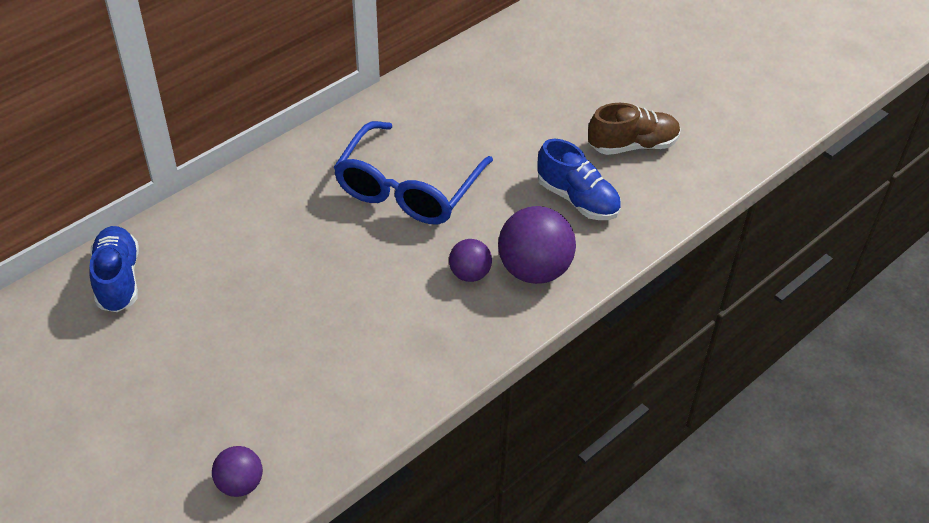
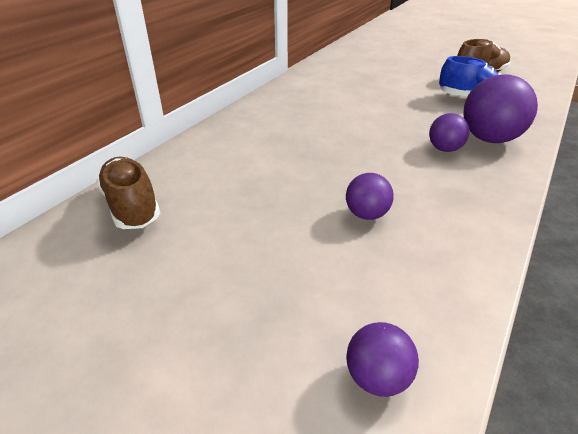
camera: 15 degrees left, 10 degrees down
(118, 280) = (131, 206): blue shoe -> brown shoe
(326, 341) = (366, 214): none -> purple ball
(408, 189) = (352, 113): blue glasses -> none

